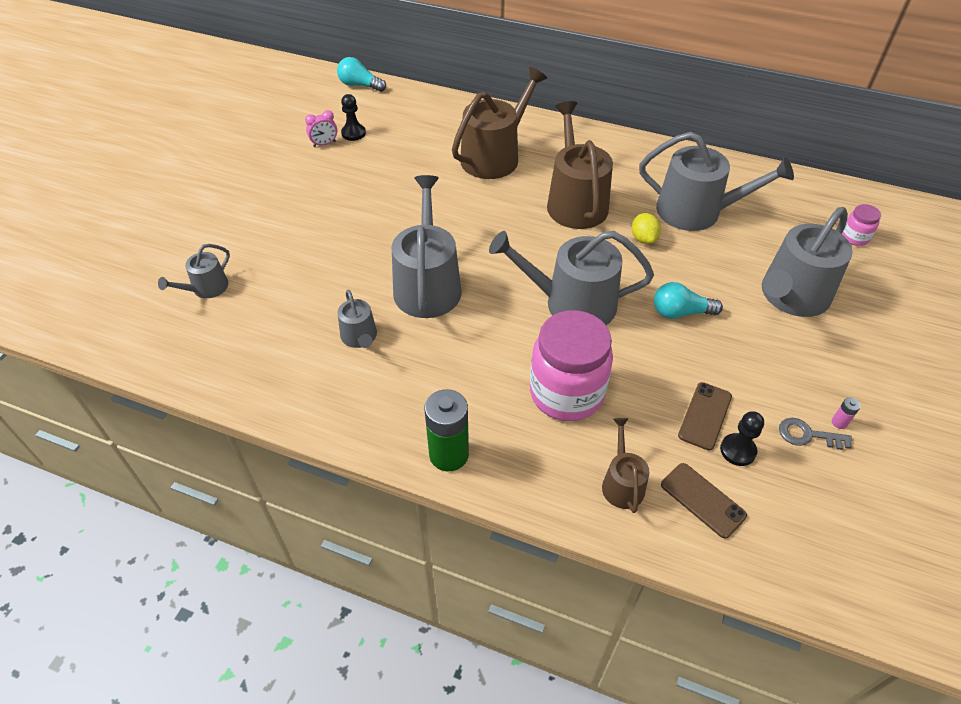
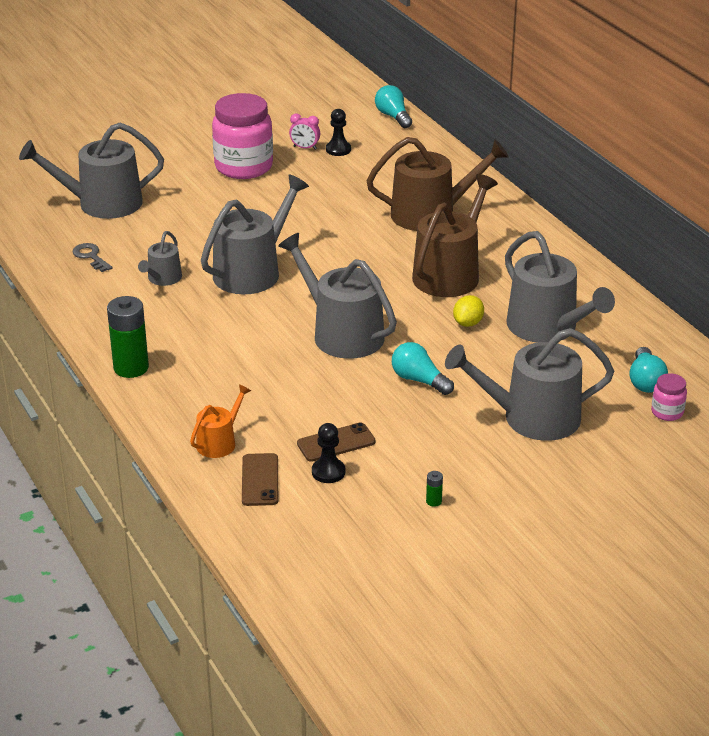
camera: 40 degrees right, 15 degrees down
(206, 288) = (102, 203): grey watering can -> grey watering can, size x1.96
(566, 393) = (256, 379): pink jar -> pink jar (244, 167)
(622, 483) = (219, 442): brown watering can -> orange watering can
(807, 435) = (396, 493): grey key -> grey key (90, 256)
(809, 220) = (645, 381): none -> turquoise light bulb
(839, 422) = (433, 501): pink battery -> green battery

